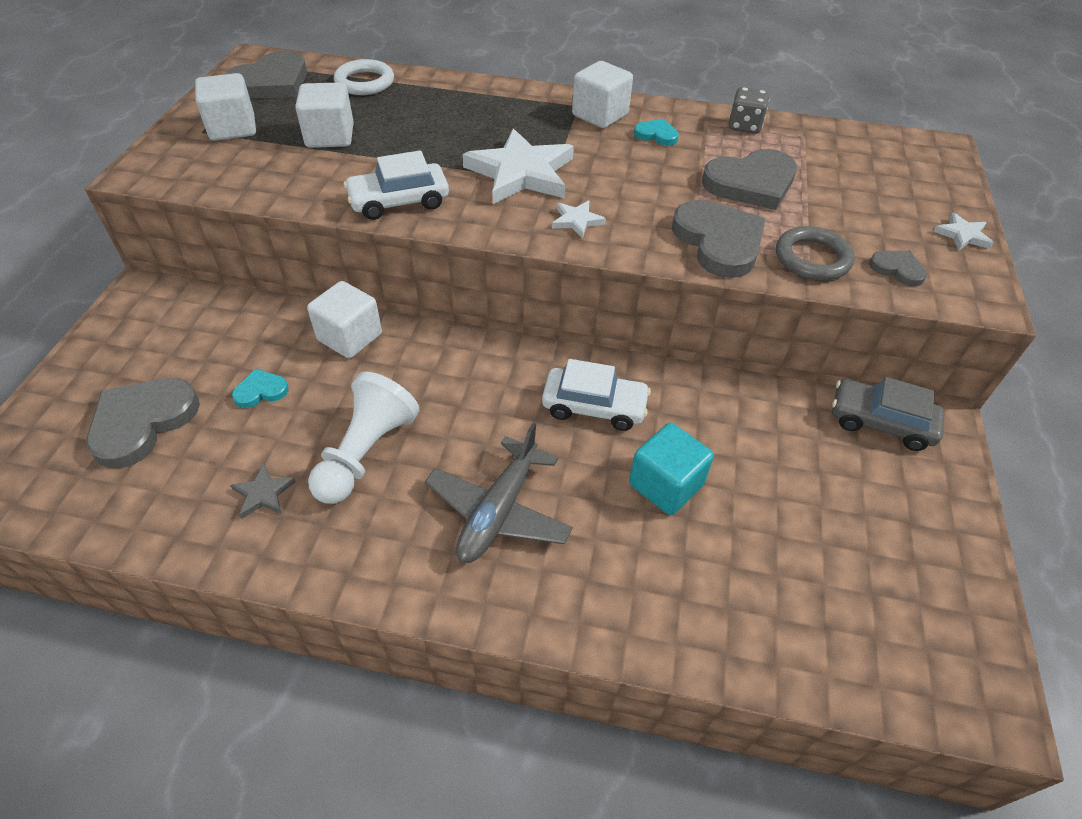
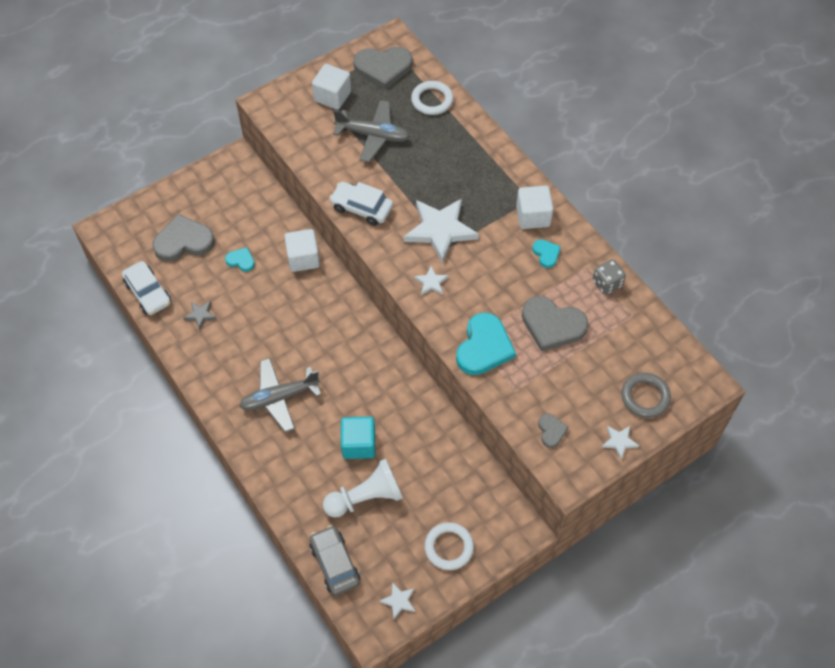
camera: 45 degrees right, 10 degrees up
(330, 136) = (373, 135): white cube -> grey plane
(366, 453) = (254, 327): white pawn -> white pawn (366, 497)
(594, 406) = (372, 383): white car -> white car (148, 293)
(718, 242) = (484, 347): grey heart -> turquoise heart
(812, 258) = (517, 392): grey ring -> grey ring (645, 397)
(880, 422) = (495, 501): grey car -> grey car (335, 563)
(912, 513) = (449, 547): none -> white ring
(960, 633) = (399, 601): none -> white star

